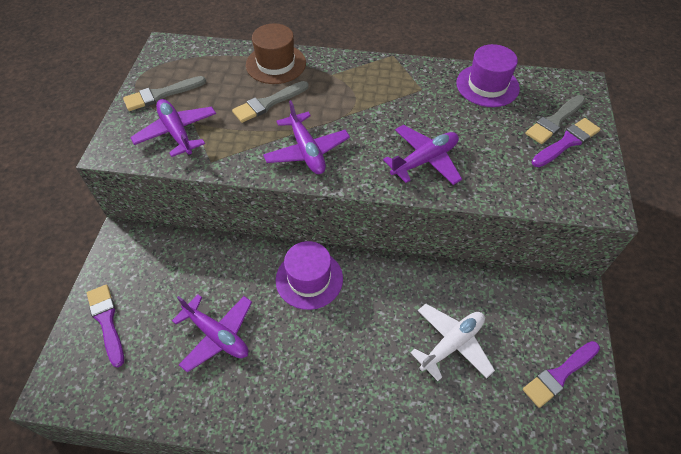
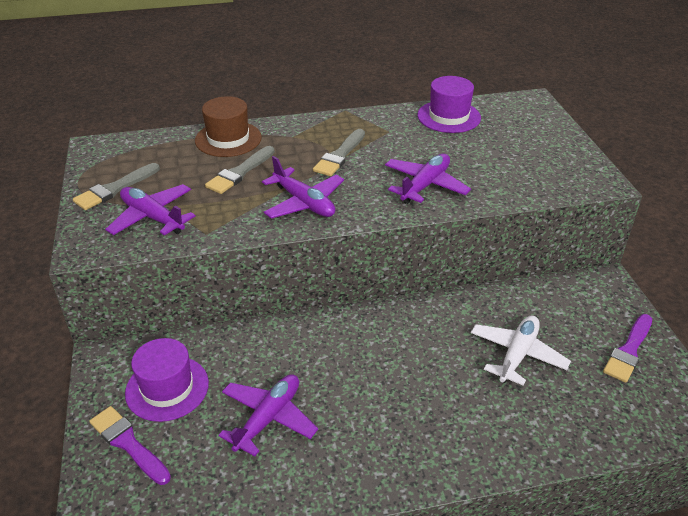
camera: 20 degrees left, 15 degrees down
(217, 335) = (268, 418): purple plane -> purple plane turned 75 degrees counterclockwise
(309, 279) = (343, 339): purple hat -> purple hat (167, 388)
(554, 121) = (524, 131): grey brush -> grey brush (339, 155)
(567, 142) = (544, 144): purple brush -> none

